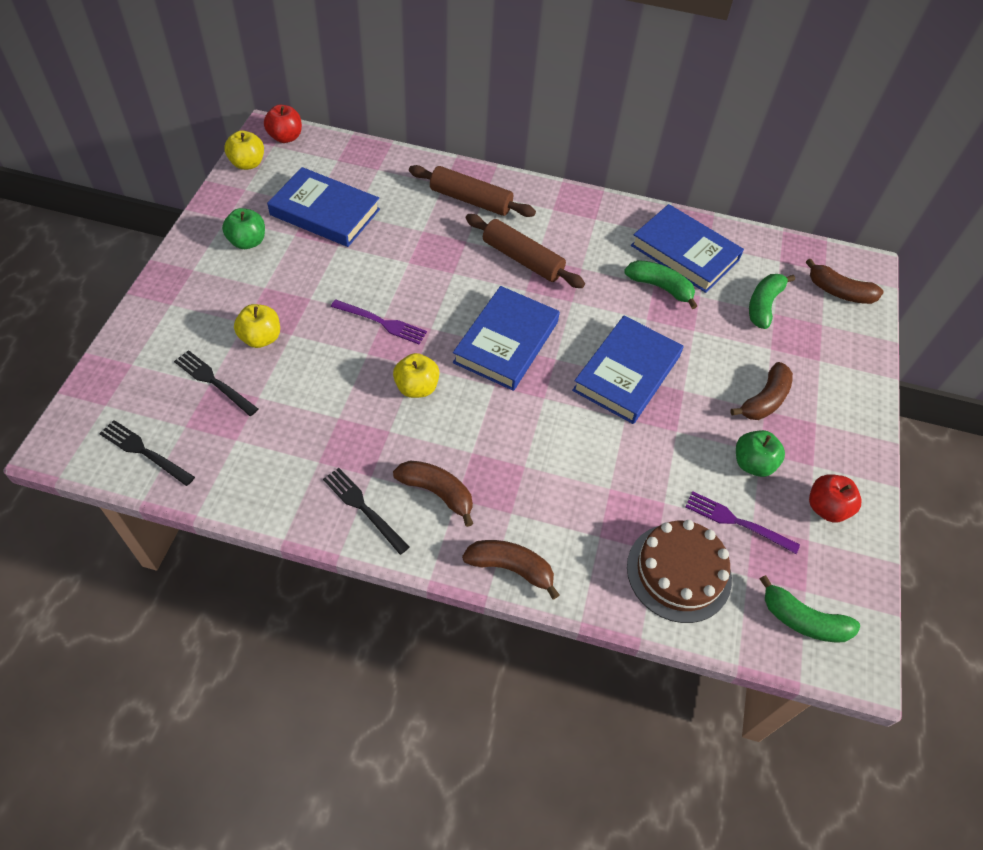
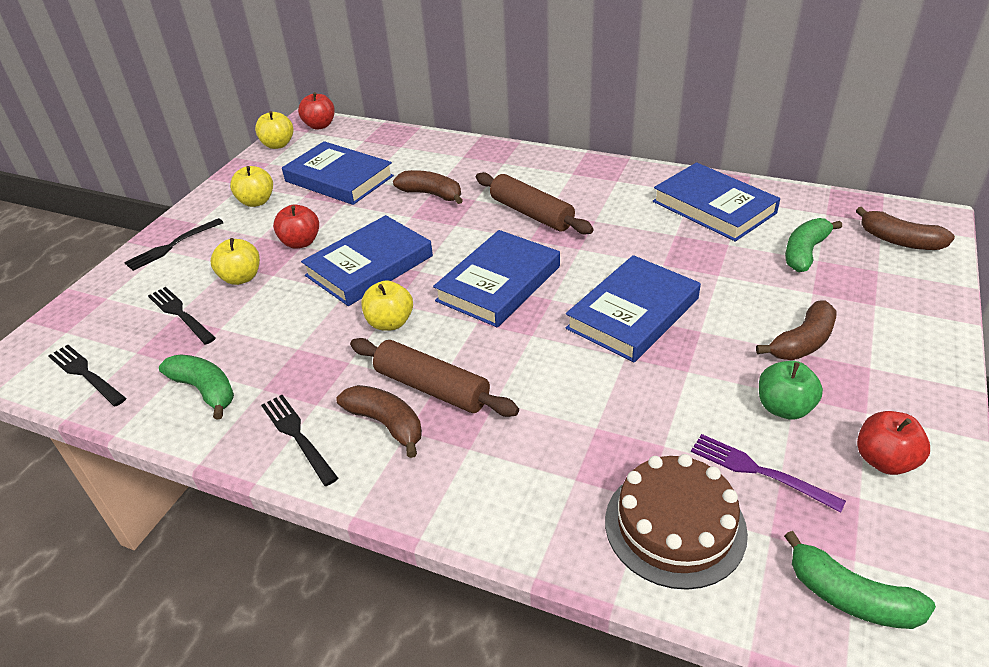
camera: 15 degrees right, 15 degrees down
(177, 299) = (172, 246): none -> black fork
(247, 242) = (256, 202): green apple -> yellow apple
(308, 294) = (300, 242): none -> red apple
(382, 322) = (369, 266): purple fork -> blue book
(471, 200) = (487, 168): brown rolling pin -> brown rolling pin (432, 388)
(510, 568) = (455, 509): brown banana -> brown banana (431, 194)
(660, 287) = (682, 236): green banana -> green banana (205, 390)

